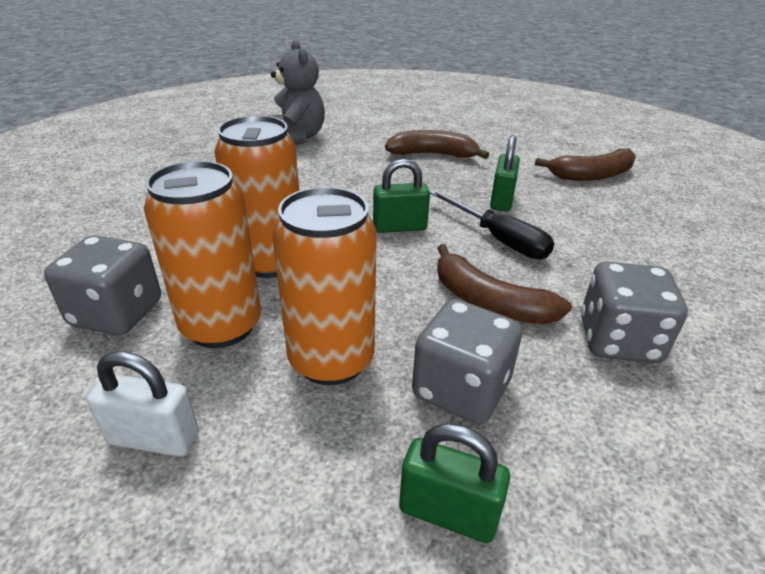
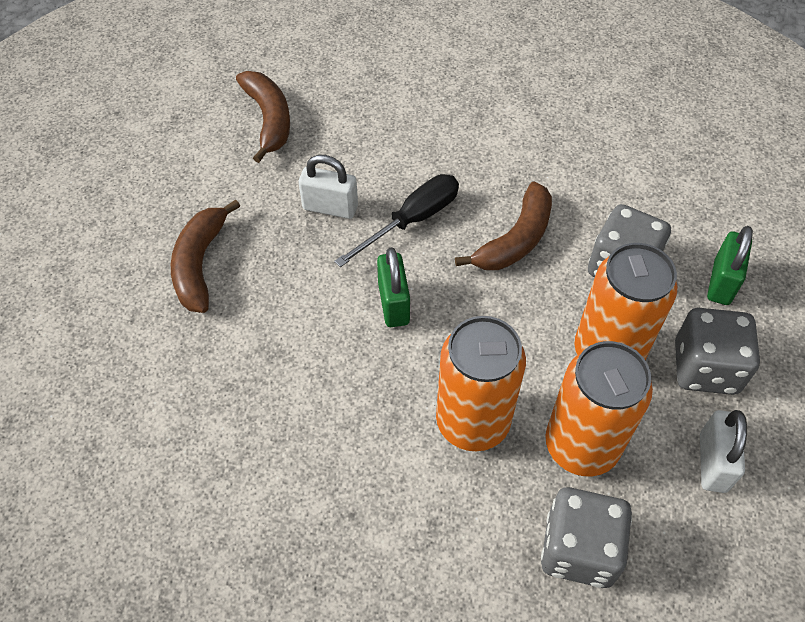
camera: 90 degrees left, 20 degrees up
(296, 138) = (120, 442): grey teddy bear -> none
(501, 200) = (330, 207): green padlock -> white padlock
(618, 340) = (551, 166): grey dice -> grey dice (705, 368)

